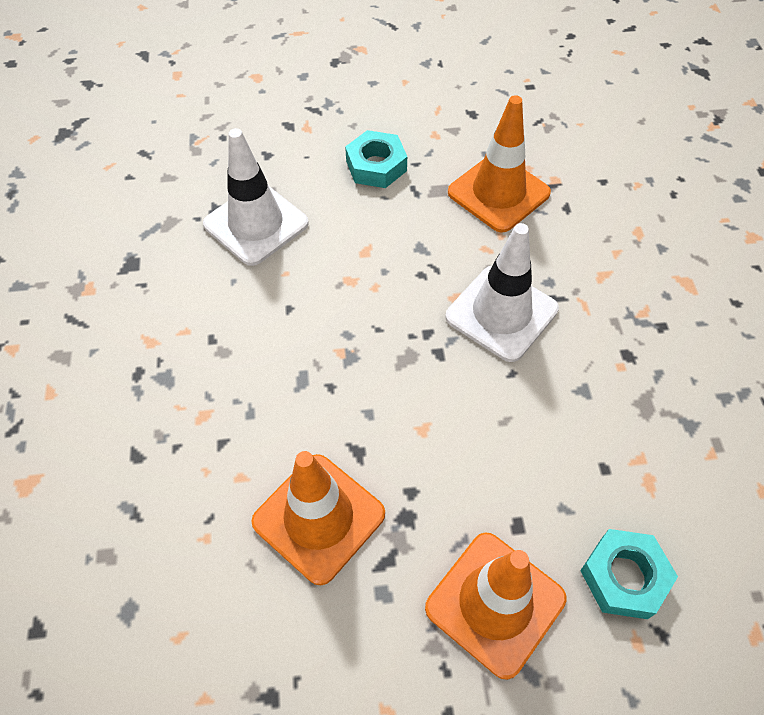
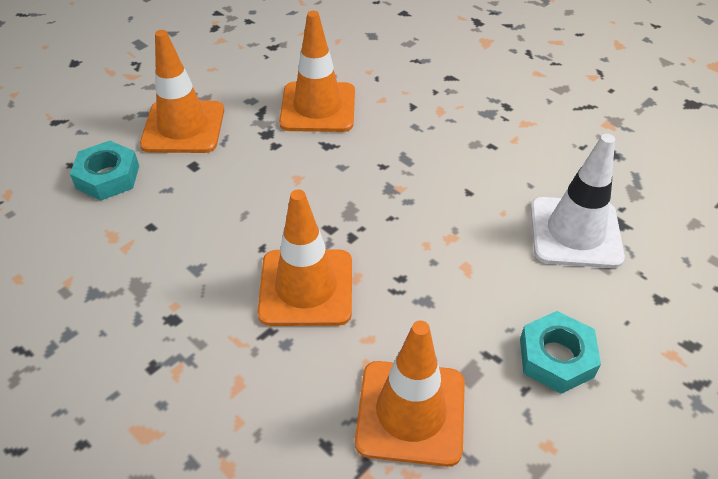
camera: 140 degrees right, 10 degrees down
(501, 313) = (306, 287): white traffic cone -> orange traffic cone

